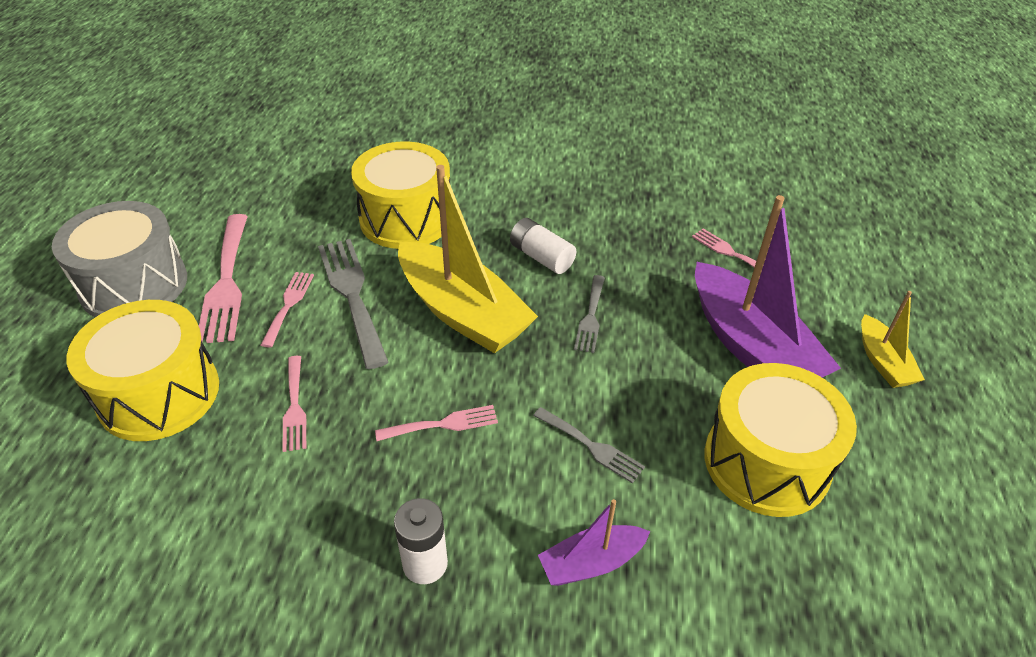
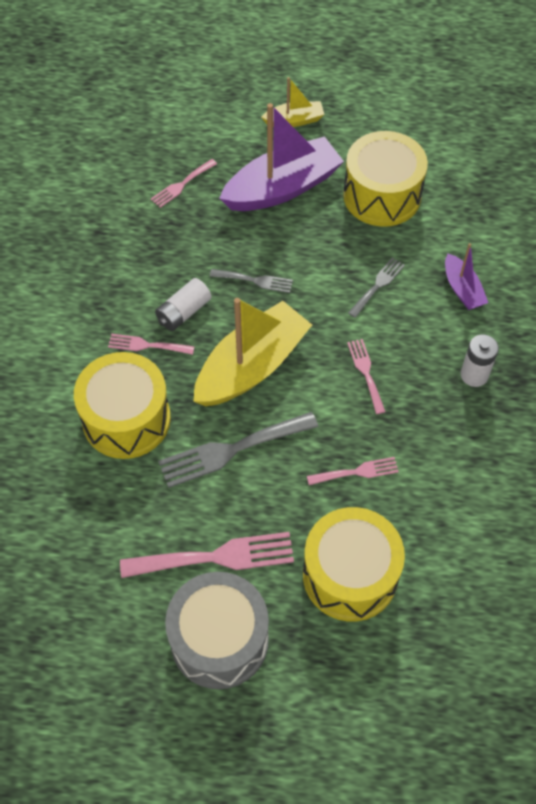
camera: 90 degrees left, 15 degrees up
(288, 305) = (245, 498): pink fork -> pink fork (147, 345)

